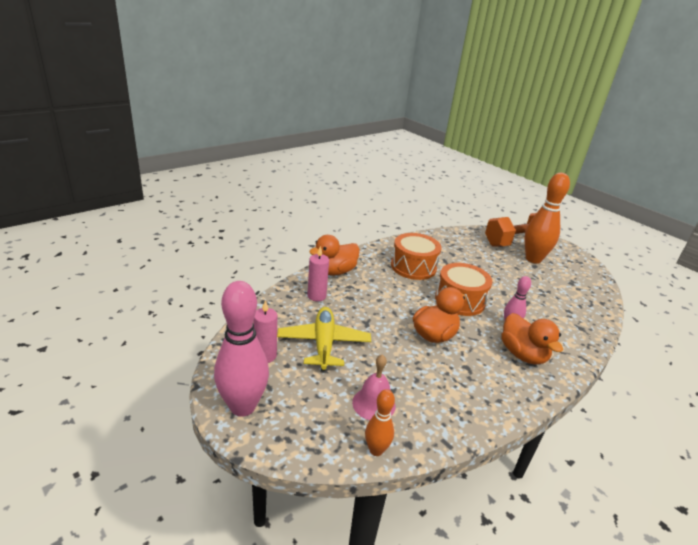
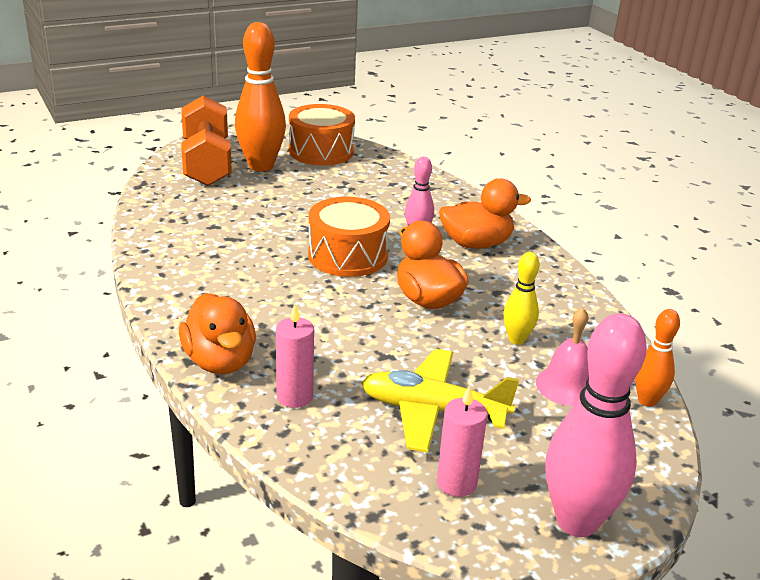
camera: 75 degrees left, 0 degrees up
(413, 267) = (239, 273): orange drum -> orange drum (321, 151)
(414, 378) = (516, 339): none -> yellow bowling pin

